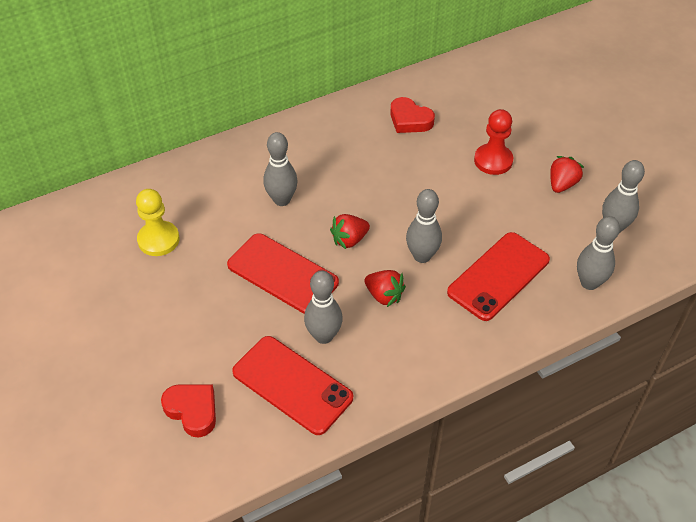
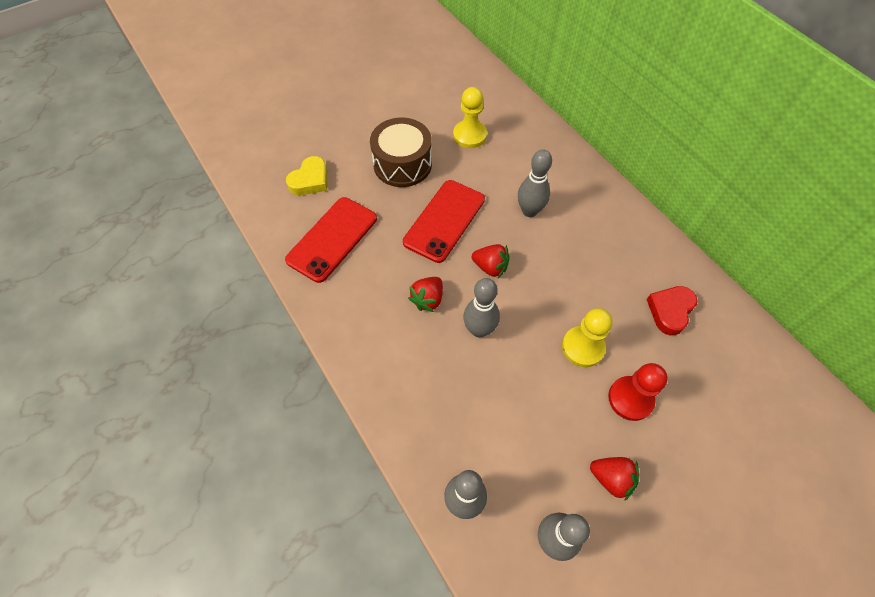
camera: 85 degrees right, 10 degrees up
(188, 309) = (402, 164): none -> brown drum
(192, 411) = (310, 180): red heart -> yellow heart
(323, 336) = (381, 256): grey bowling pin -> none
(349, 240) = (490, 267): red strawberry -> red strawberry turned 150 degrees clockwise
(443, 183) = (583, 347): none -> yellow pawn
(498, 276) = (462, 402): red phone -> none

